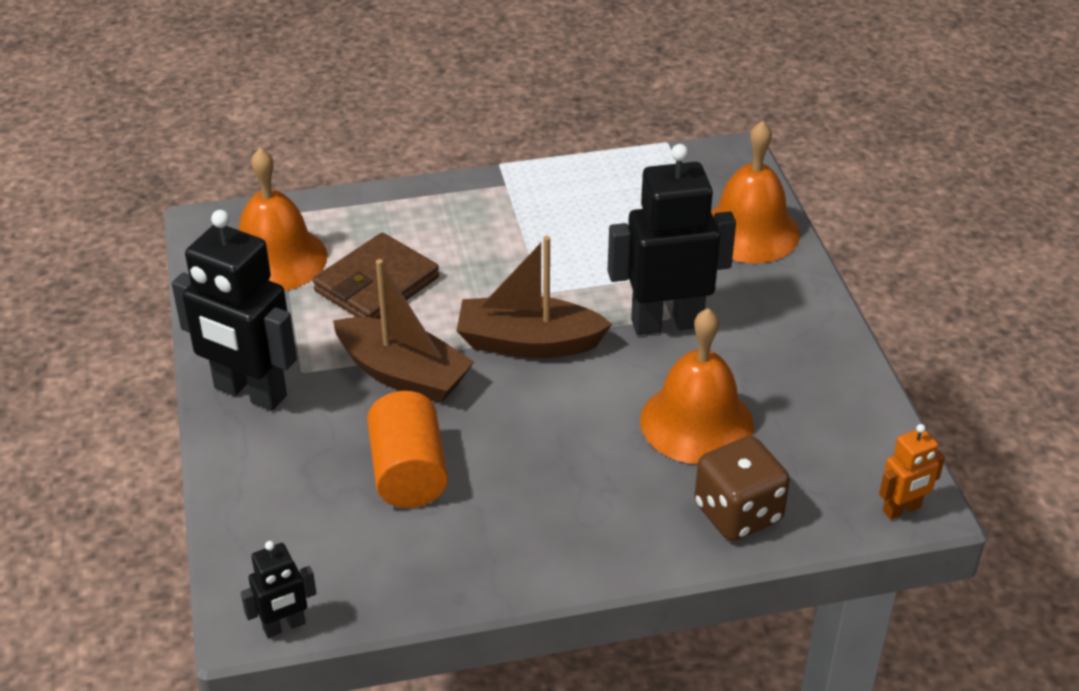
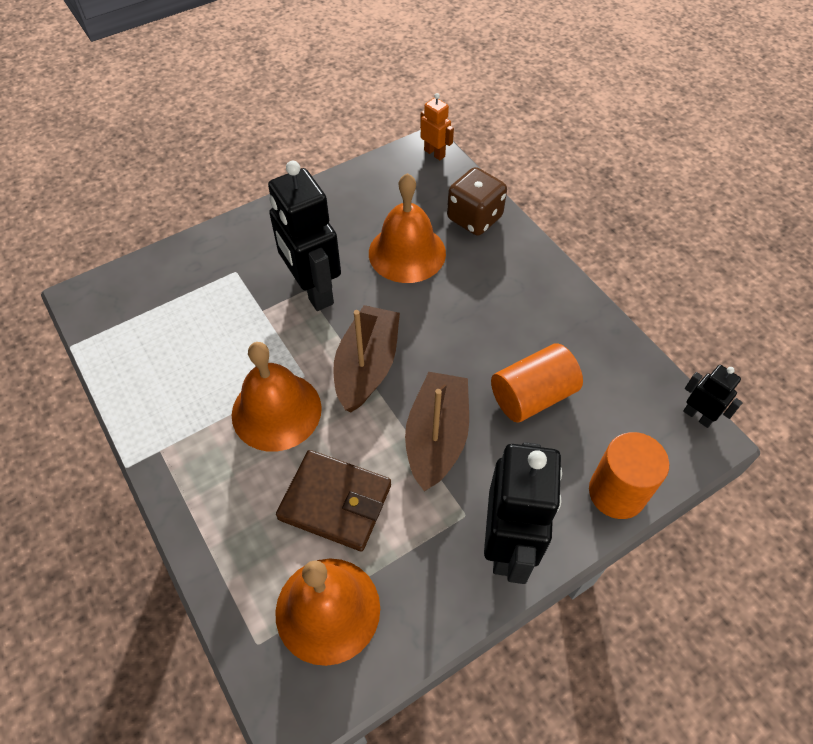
camera: 110 degrees left, 15 degrees up
(243, 501) = (617, 492): none -> orange cylinder
(528, 343) = (367, 367): brown boat -> brown boat turned 150 degrees counterclockwise
(749, 231) = (188, 266): orange bell -> orange bell (276, 411)

